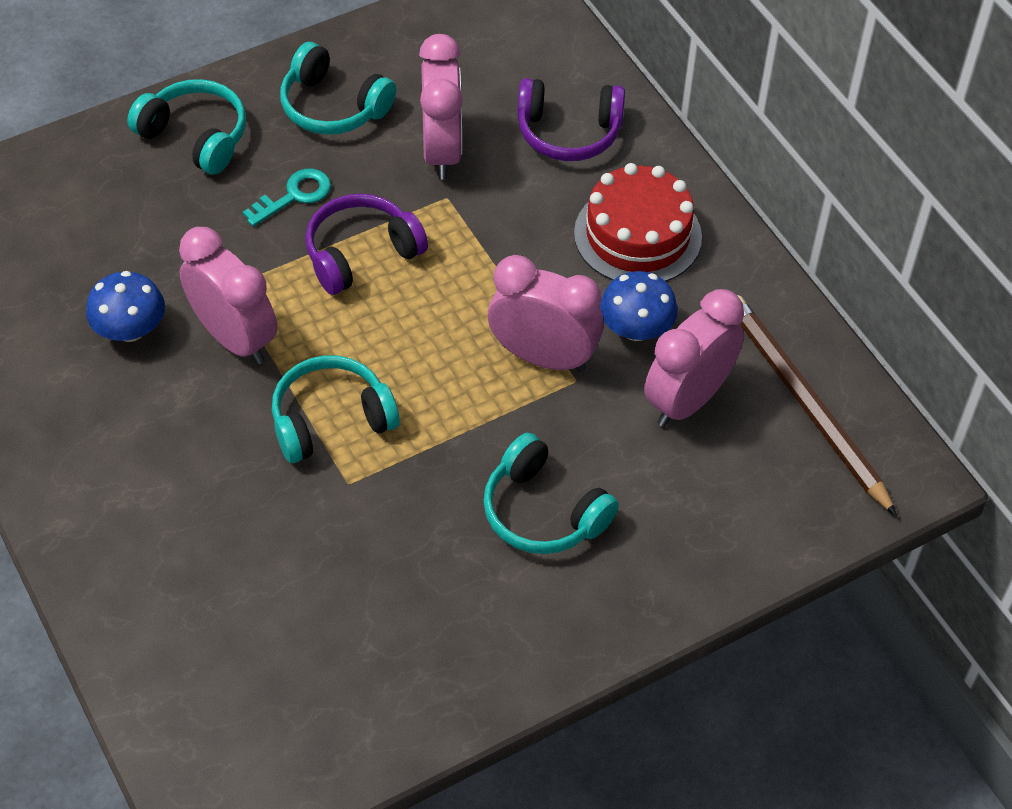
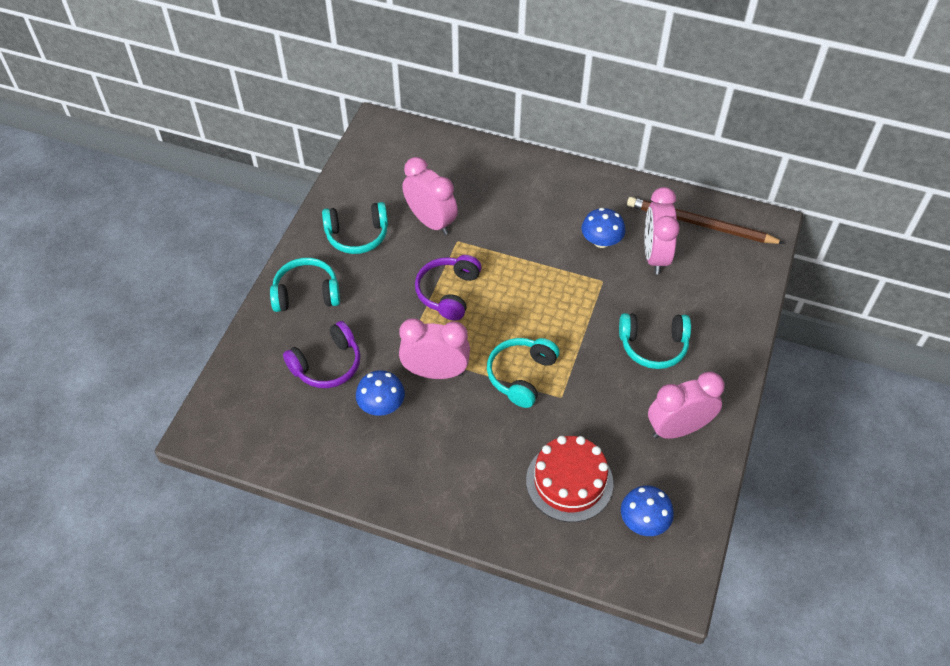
camera: 40 degrees left, 0 degrees up
(270, 710) = (644, 521): none -> blue mushroom
(294, 195) = (387, 288): turquoise key -> none
(543, 357) = (578, 280): pink clock -> pink clock (678, 429)
(568, 132) = (477, 176): purple headphones -> purple headphones (327, 365)
(637, 235) = (556, 201): red cake -> red cake (569, 481)

